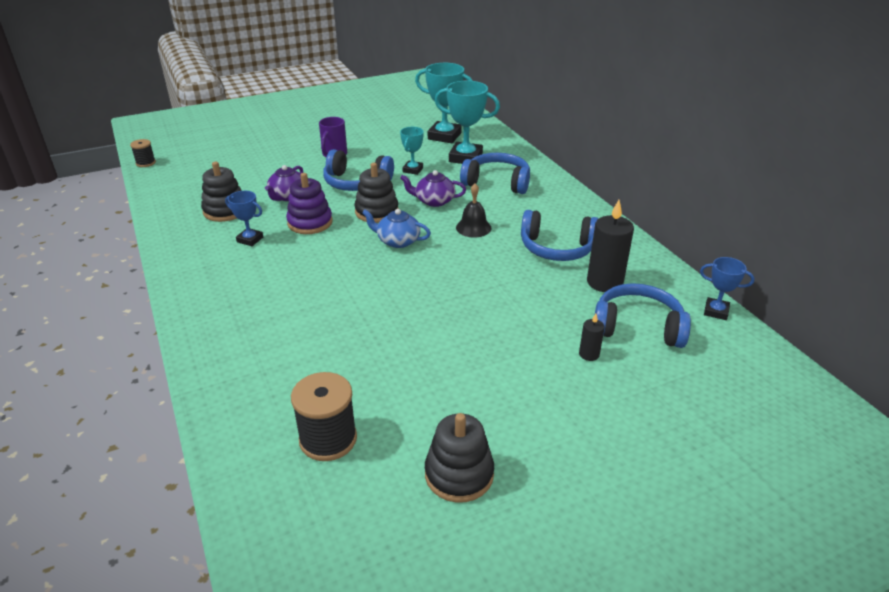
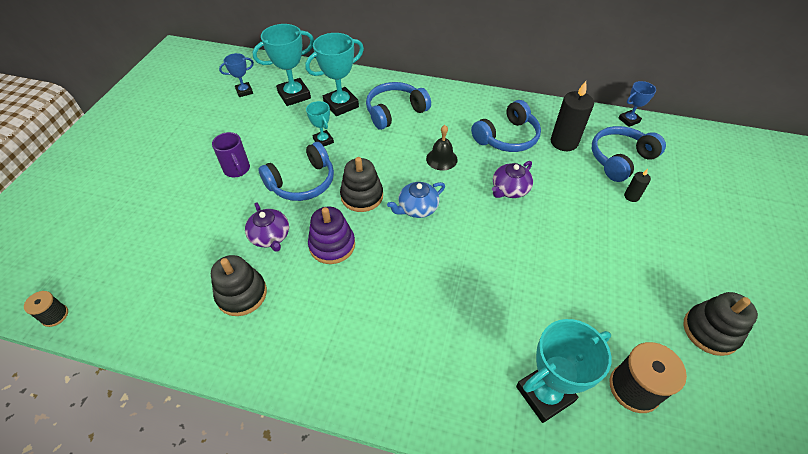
camera: 50 degrees left, 15 degrees up
(250, 239) = (314, 301): blue trophy -> blue trophy (244, 91)
(270, 385) = (544, 394): none -> turquoise trophy
(434, 201) = (383, 157): purple teapot -> purple teapot (509, 189)

